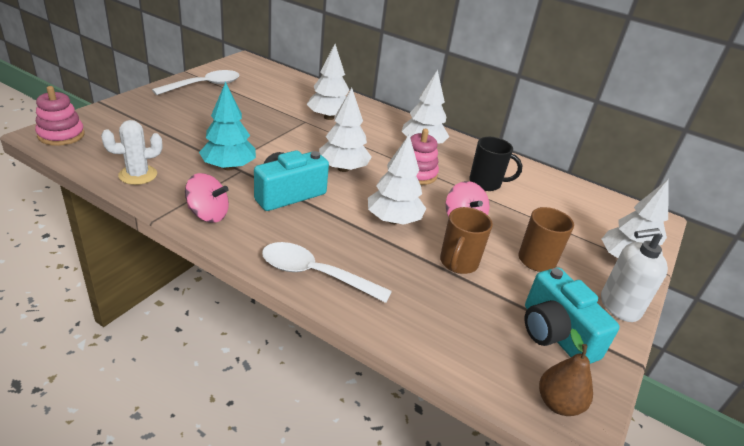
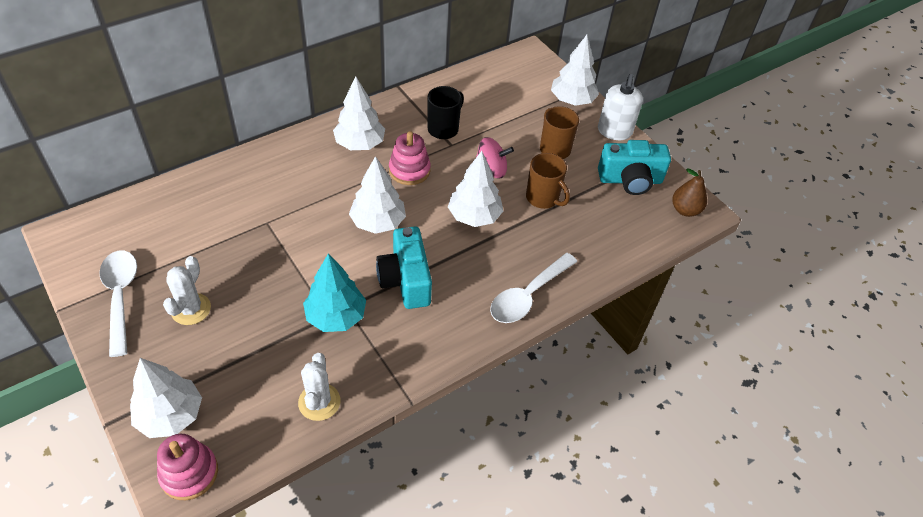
camera: 65 degrees left, 15 degrees up
(206, 109) = (191, 309): none -> white cactus
(208, 214) = (416, 352): pink spinning top -> none
(329, 117) = (267, 198): white tree -> white tree (170, 415)

